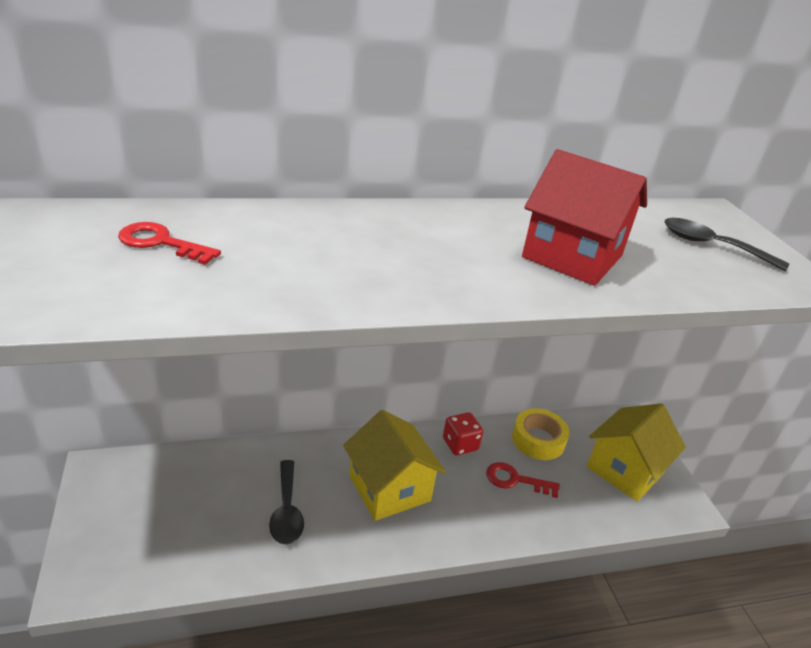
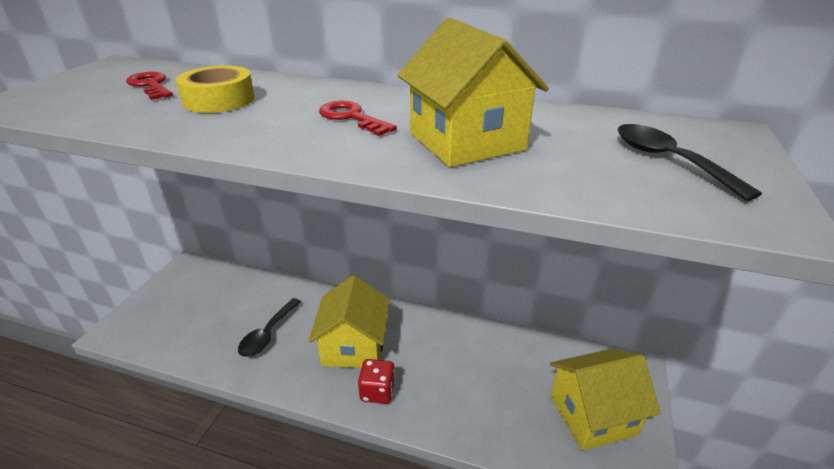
camera: 35 degrees right, 0 degrees up
(460, 444) = (441, 333): red dice -> red dice (377, 391)
(515, 480) = (467, 380): red key -> red key (352, 117)
(538, 440) = (519, 354): yellow tape -> yellow tape (219, 100)
(572, 256) = (466, 141): red house -> yellow house

